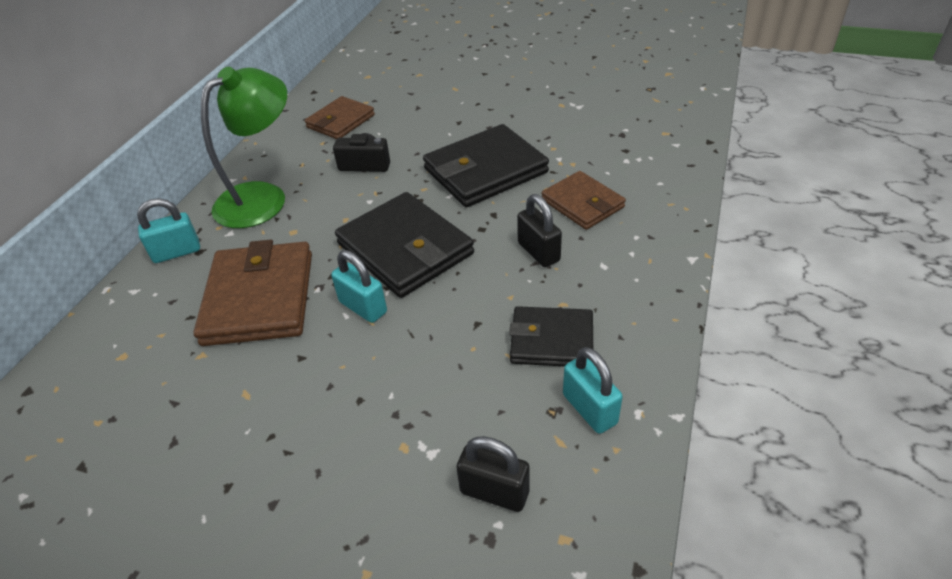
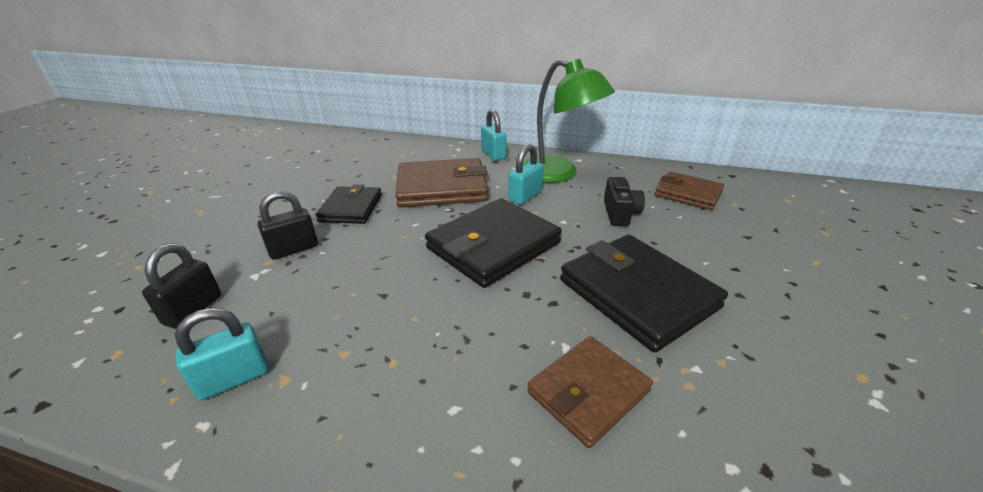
camera: 85 degrees right, 10 degrees down
(363, 307) = (421, 230): turquoise padlock -> turquoise padlock (525, 196)
(538, 252) = (484, 341): black padlock -> black padlock (293, 249)
(551, 340) = (340, 350): black wallet -> black wallet (351, 208)

